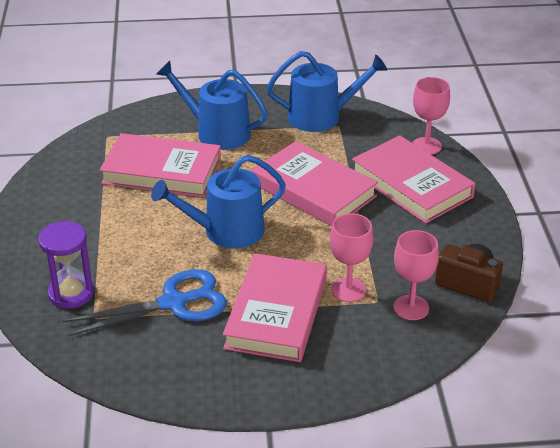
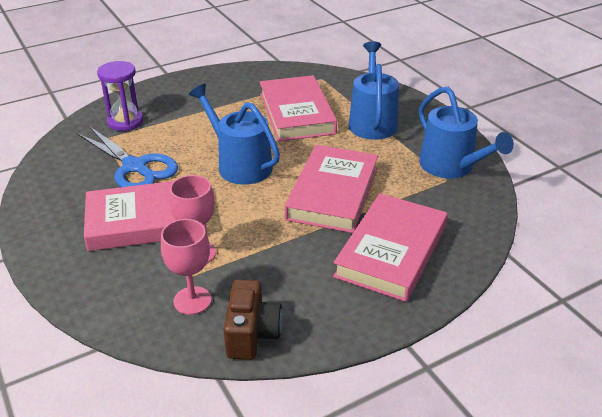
camera: 65 degrees right, 0 degrees up
(426, 146) = (469, 245): pink goblet -> none

